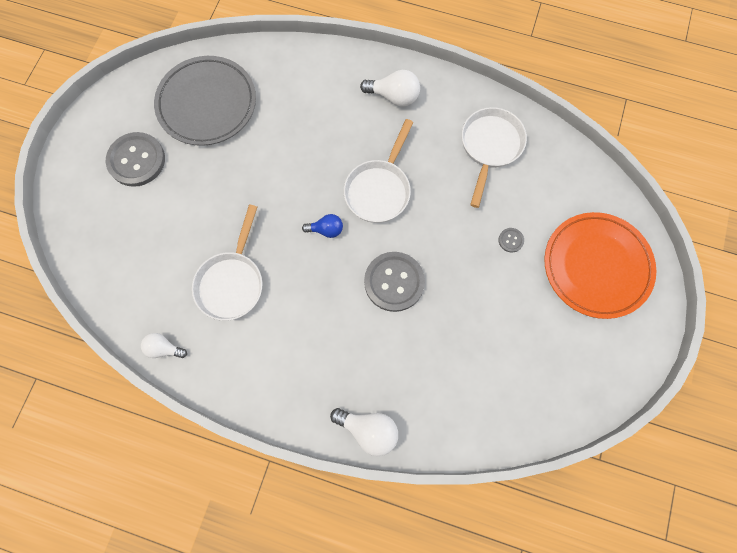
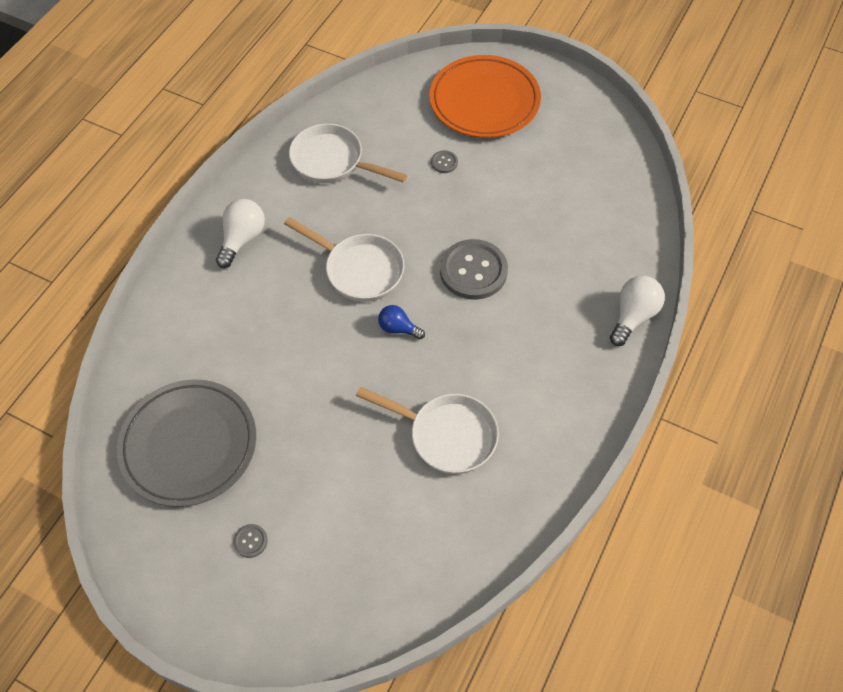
camera: 80 degrees left, 15 degrees down
(136, 160) = (250, 541): grey button -> grey button, size x0.43
(164, 348) = (520, 519): white light bulb -> none
(326, 230) = (398, 328): blue light bulb -> blue light bulb turned 75 degrees counterclockwise

